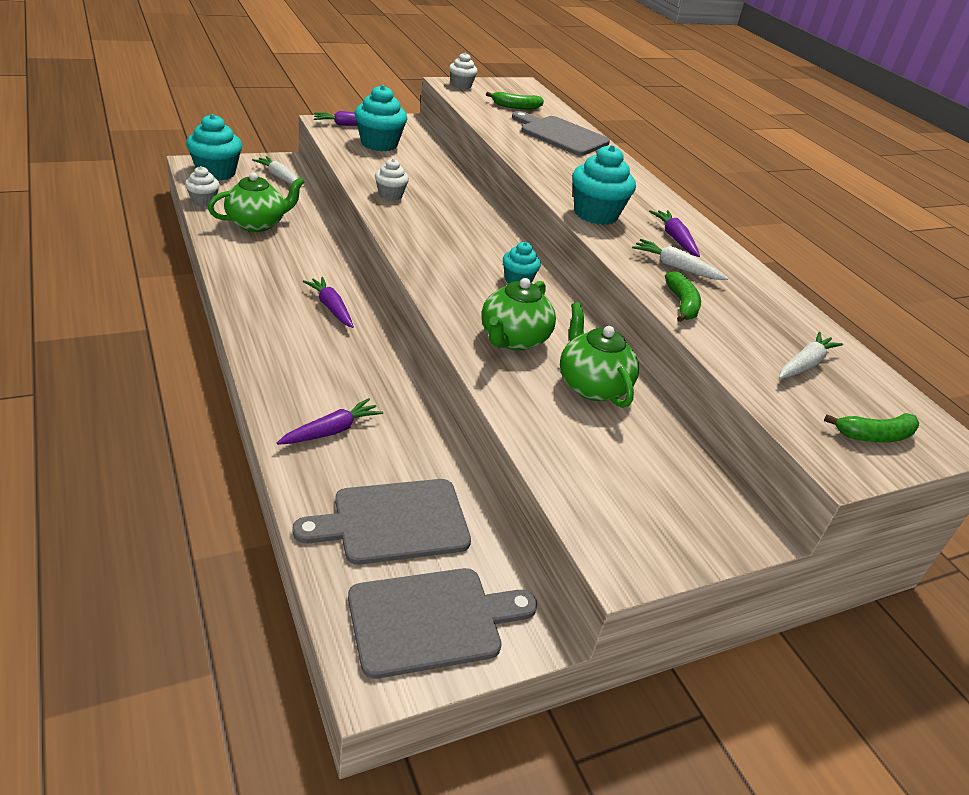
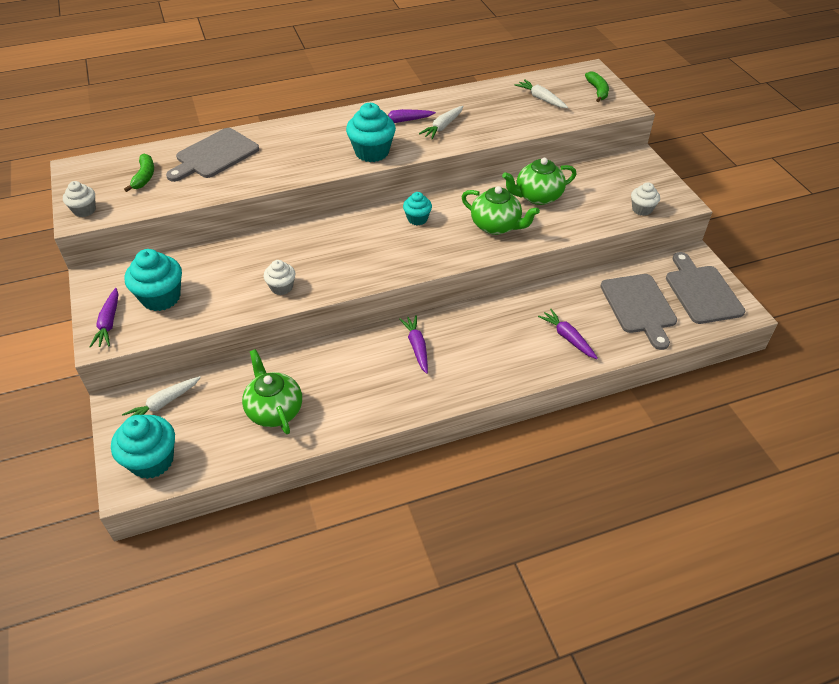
camera: 80 degrees left, 10 degrees up
(203, 201) = (226, 460): white cupcake -> white cupcake (642, 209)
(331, 307) = (417, 347): purple carrot -> purple carrot turned 105 degrees clockwise
(682, 304) = (490, 131): green banana -> none

